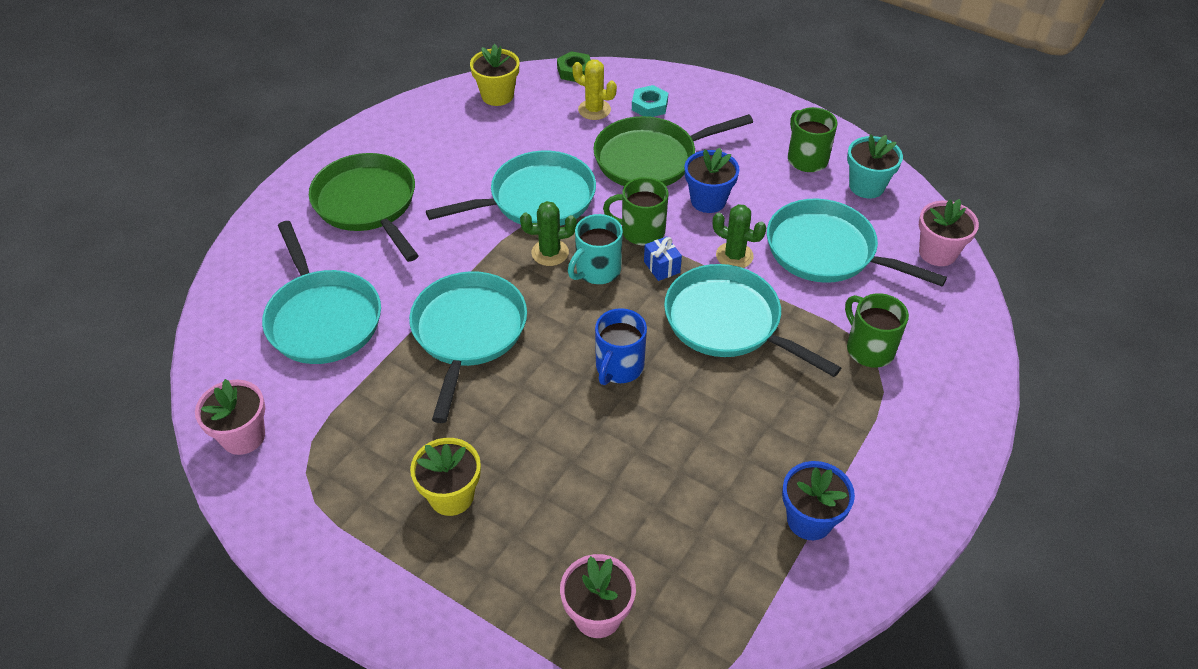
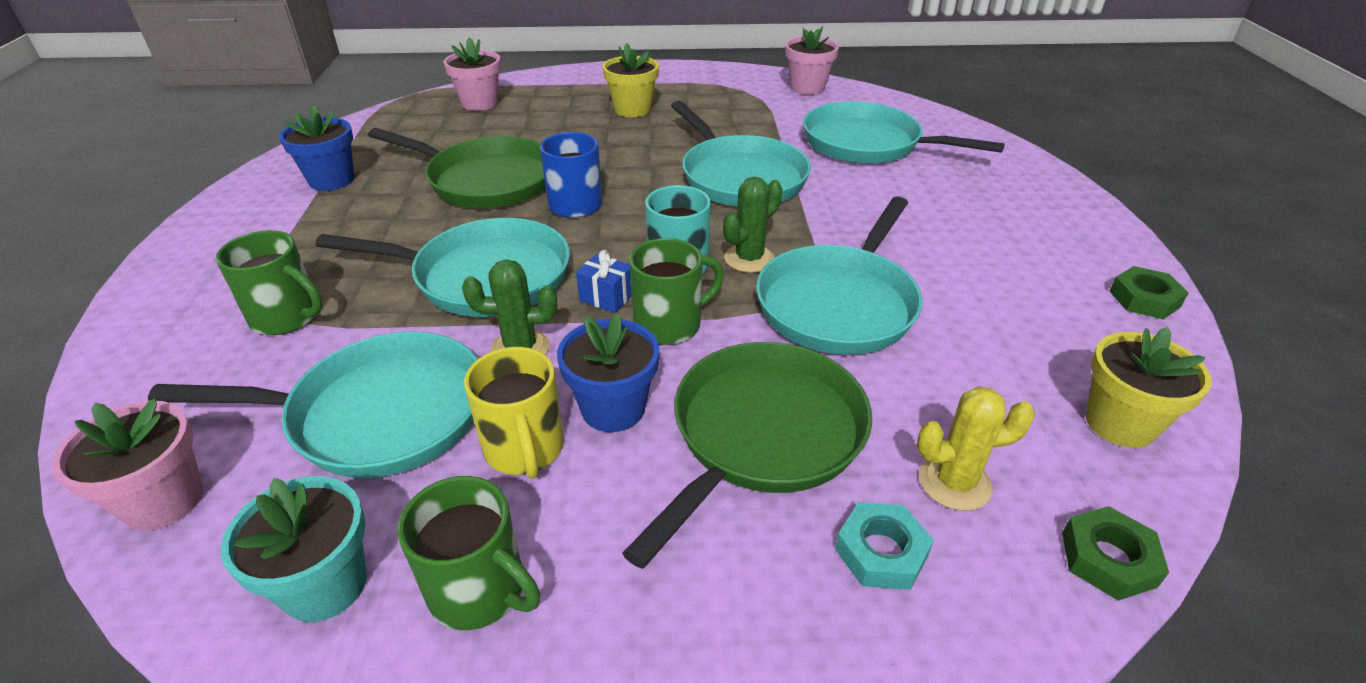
camera: 145 degrees right, 10 degrees down
(368, 204) = (992, 222): green pan -> green pan (486, 180)
(383, 127) = (1144, 299): none -> green nut
(762, 201) = (524, 449): none -> yellow mug

